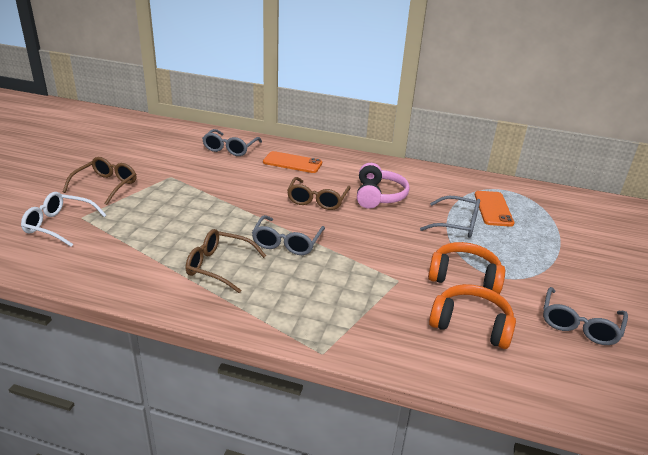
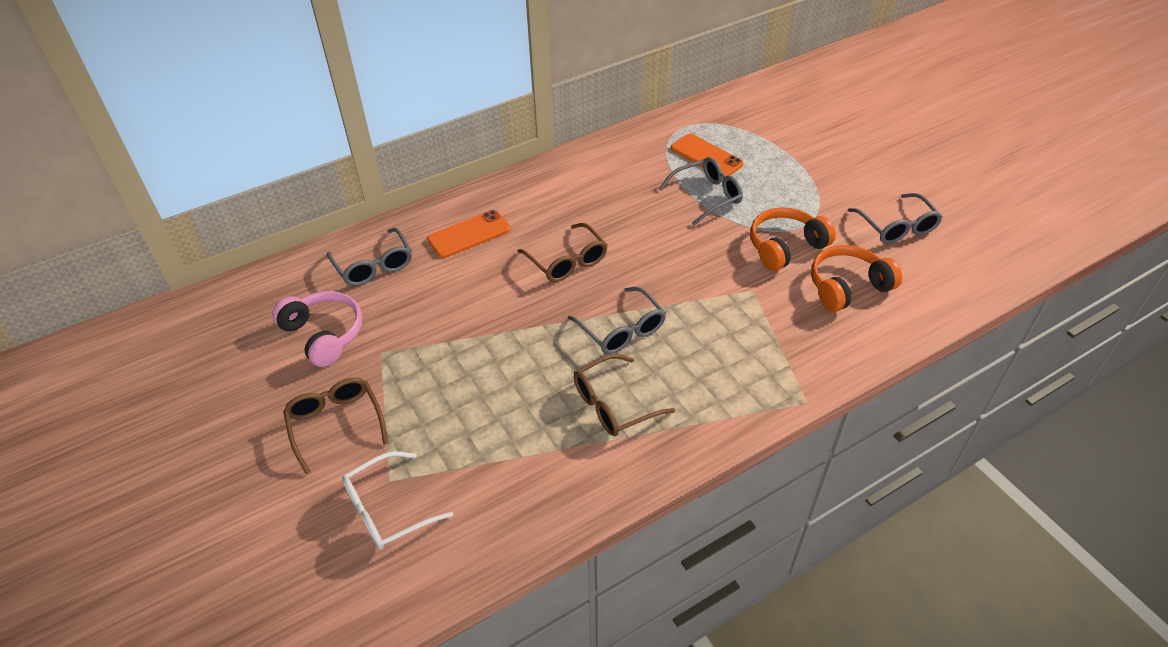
camera: 45 degrees left, 15 degrees up
(378, 196) = (606, 213): pink headphones -> pink headphones (324, 334)

